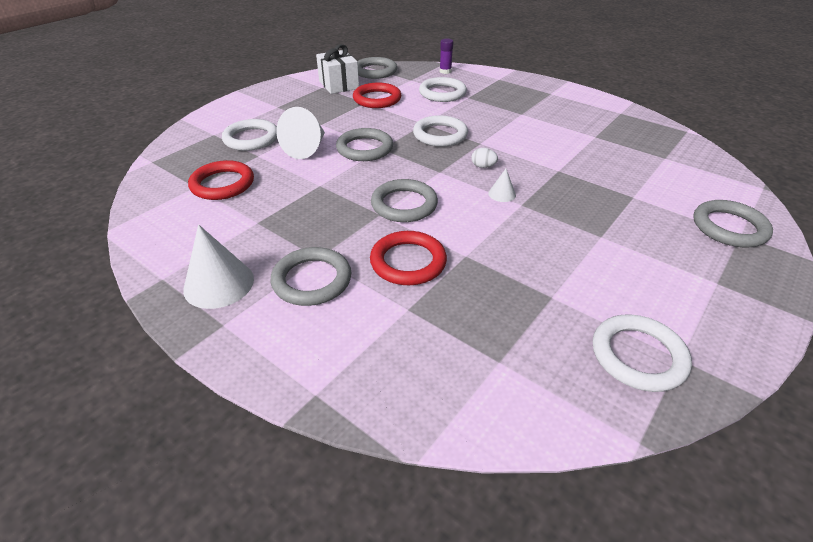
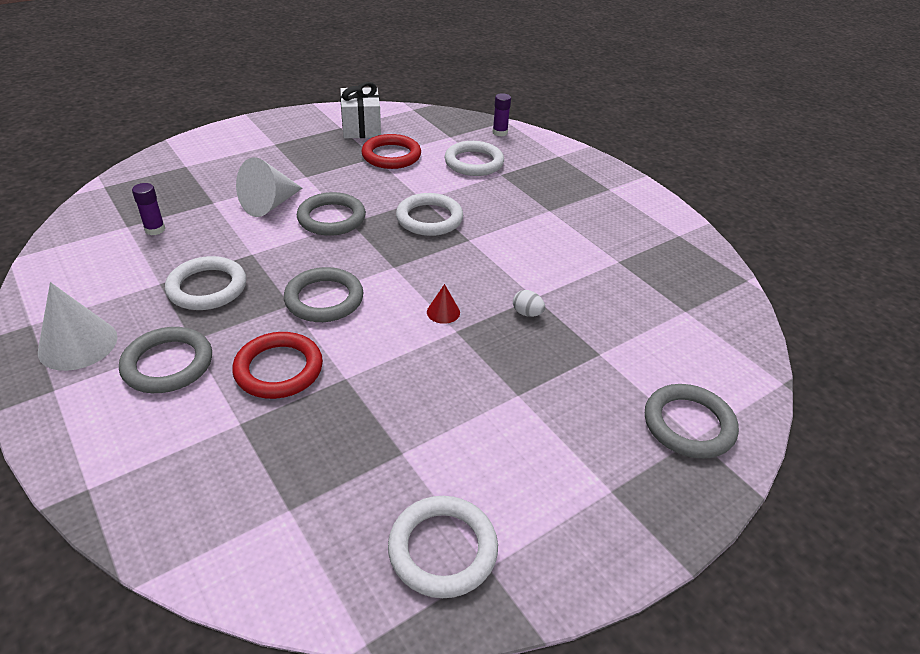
camera: 15 degrees right, 0 degrees up
(222, 184) = (155, 229): red ring -> purple glue stick
(251, 139) = (220, 180): white ring -> white ring (207, 287)
(375, 71) = (416, 117): grey ring -> none
(483, 166) = (448, 271): white egg -> white egg (527, 313)
(502, 194) = (443, 312): white cone -> red cone

